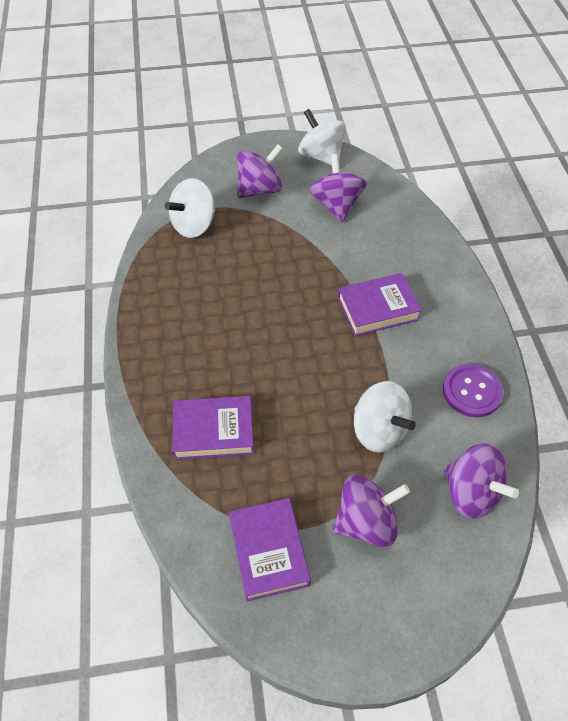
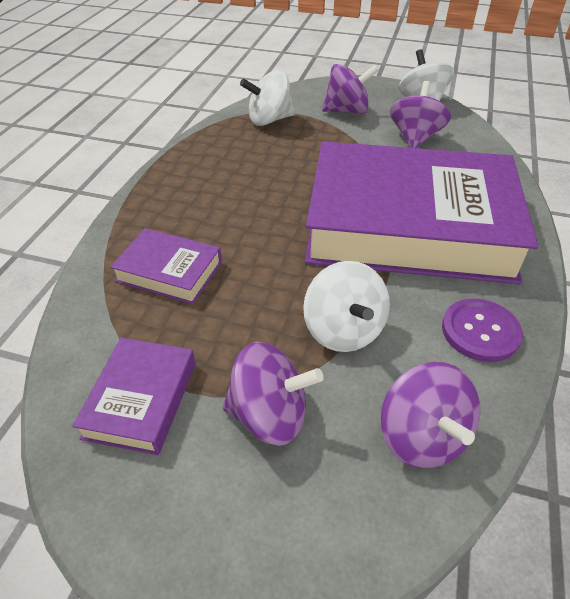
camera: 25 degrees right, 10 degrees down
(377, 308) = (409, 225): purple book -> purple book, size x2.47

